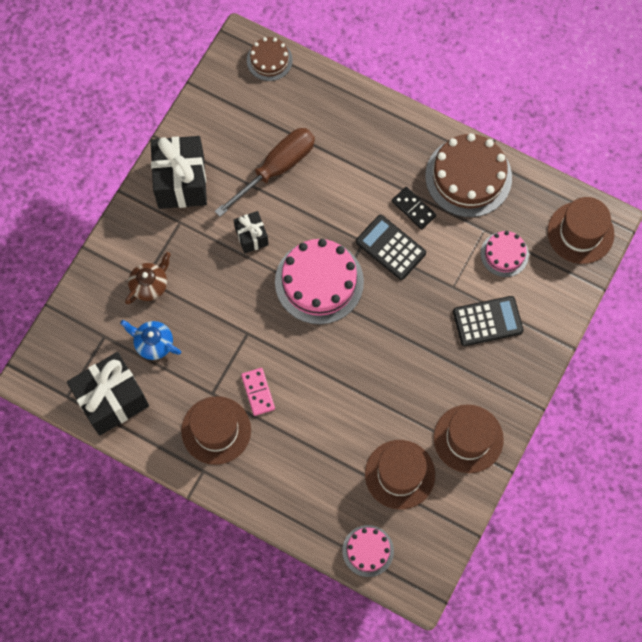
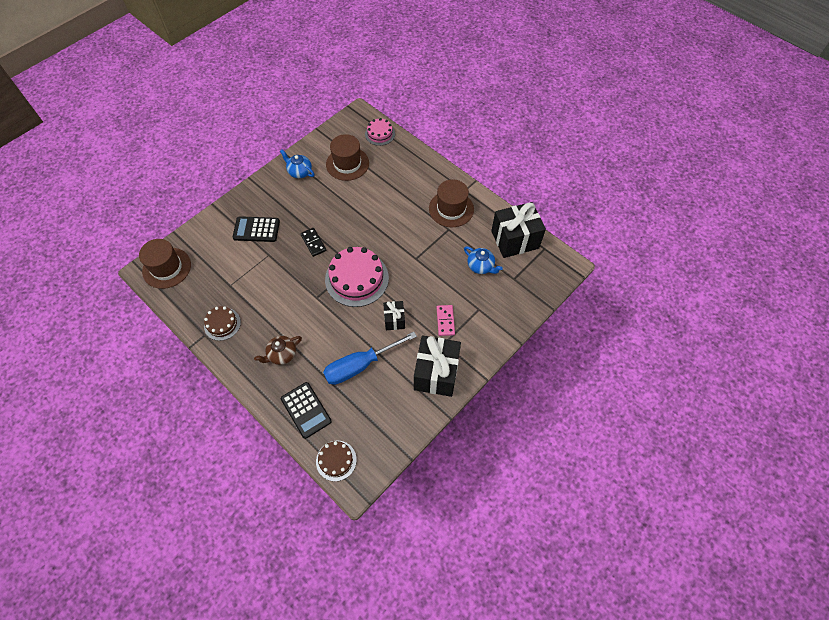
camera: 165 degrees left, 10 degrees down
(150, 285) = (475, 304): brown teapot -> brown teapot (281, 354)
(258, 392) = (419, 223): pink domino -> pink domino (445, 321)
(277, 168) = (359, 365): brown screwdriver -> blue screwdriver
(390, 247) = (299, 289): black calculator -> black calculator (306, 410)
(413, 209) = (271, 311): black domino -> black domino (313, 243)
(468, 177) = (222, 324): brown cake -> brown cake, size x0.55
(468, 438) = (299, 172): brown hat -> blue teapot
(504, 254) = (224, 266): pink cake -> none

